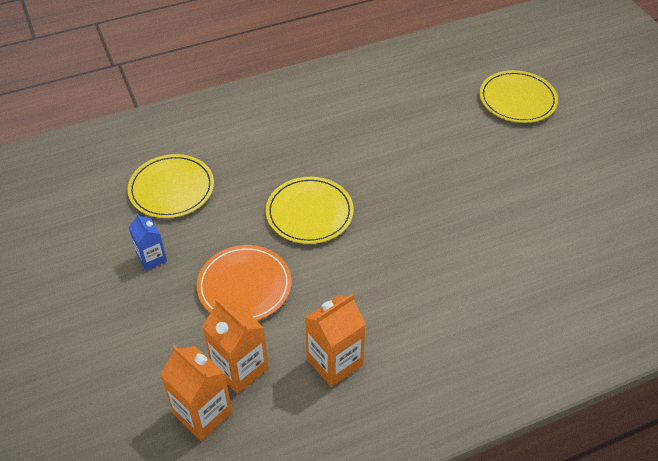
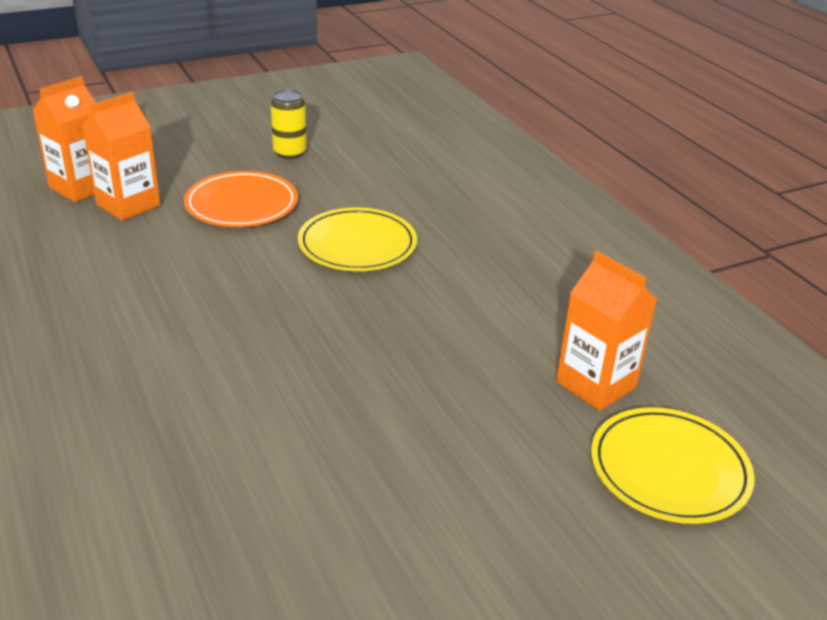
camera: 85 degrees right, 15 degrees down
(152, 258) = (289, 153): blue carton -> yellow can
(171, 189) = (393, 158): yellow plate -> none
(334, 362) = (116, 262): orange carton -> orange carton (595, 384)

